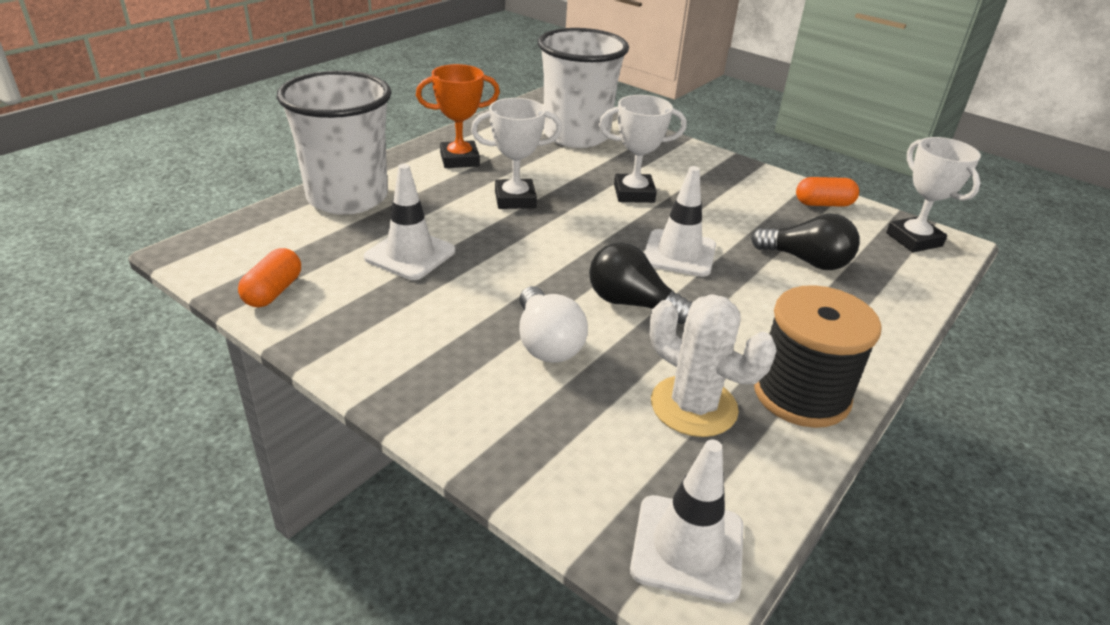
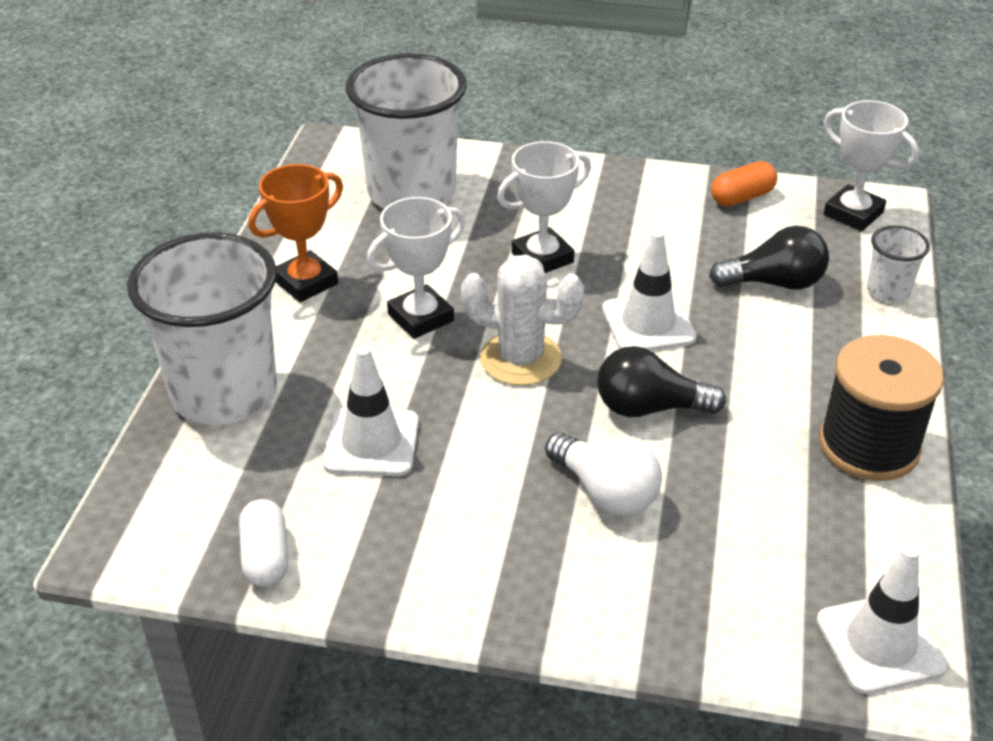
camera: 25 degrees left, 5 degrees up
(273, 291) = (266, 556): orange capsule -> white capsule
(693, 406) = (789, 501): white cactus -> white cactus (520, 359)
(906, 296) = (888, 291): none -> white cup

